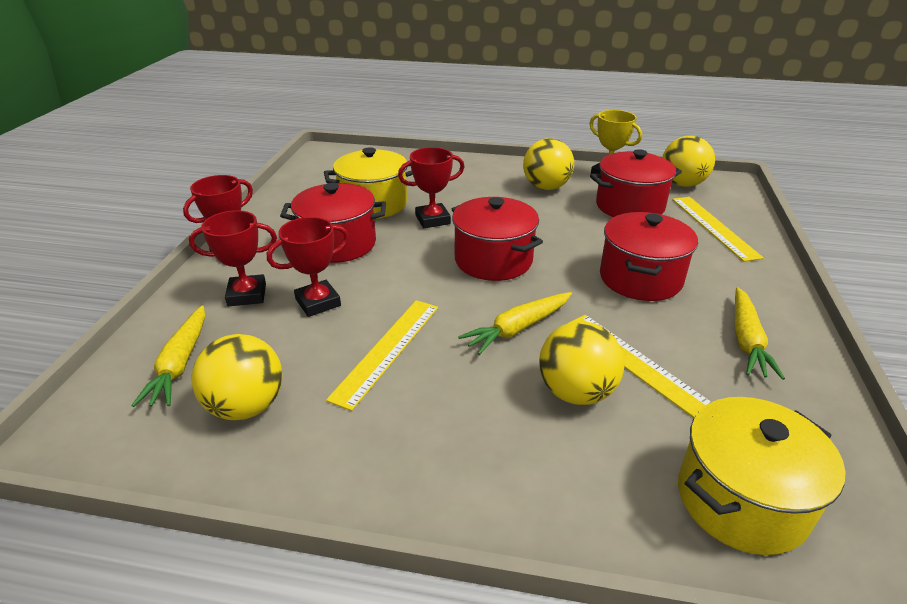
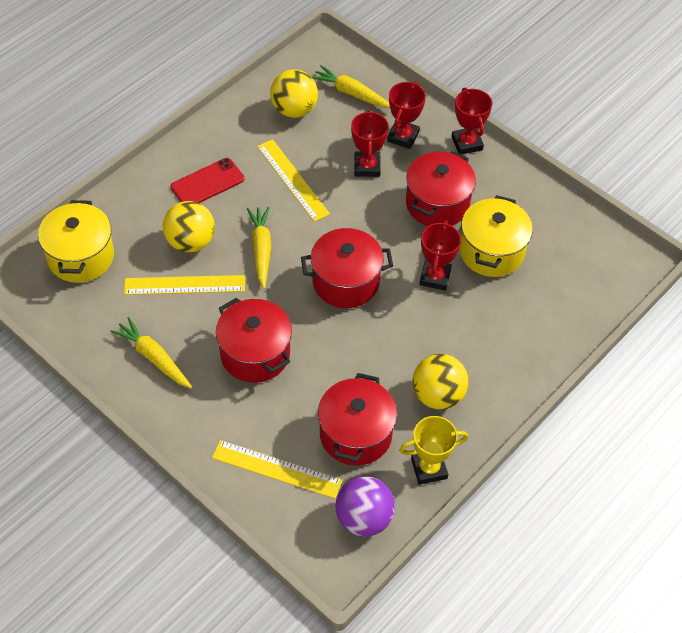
camera: 120 degrees right, 20 degrees up
(464, 429) = (207, 183): none -> red phone
(682, 184) = (363, 518): yellow ball -> purple ball

